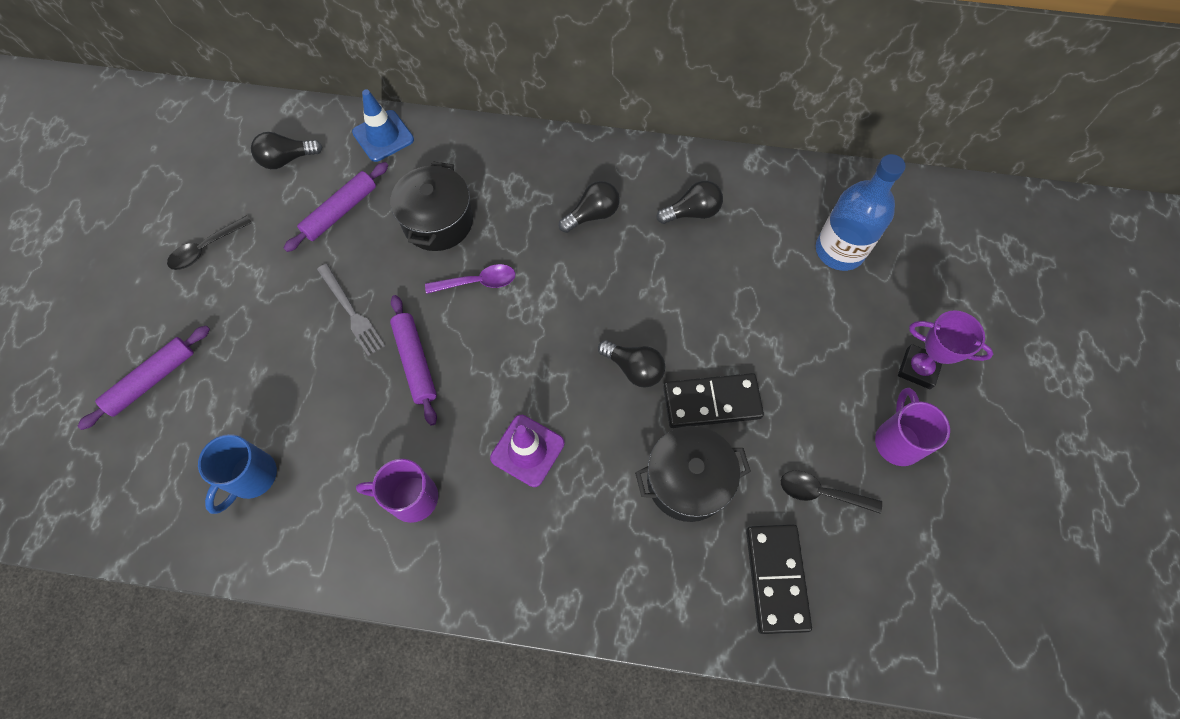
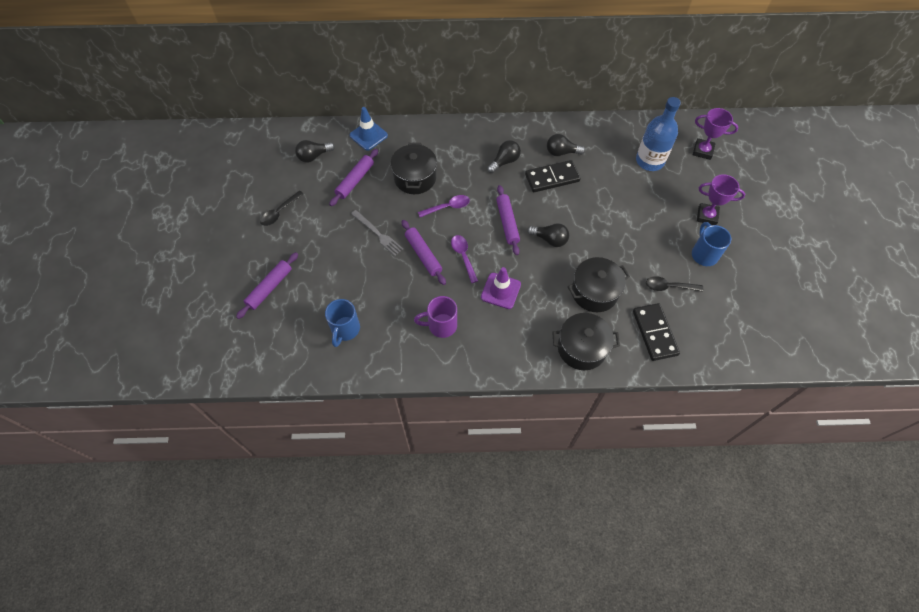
camera: 10 degrees left, 5 degrees down
(481, 376) = (463, 256): none -> purple spoon
(569, 326) = (507, 223): none -> purple rolling pin
(640, 585) = (581, 348): none -> black pot
(692, 212) = (561, 152): black light bulb -> black light bulb turned 150 degrees counterclockwise
(712, 402) = (597, 250): black domino -> black domino (552, 178)
(897, 440) = (704, 254): purple mug -> blue mug
(936, 246) = (702, 151): none -> purple trophy

